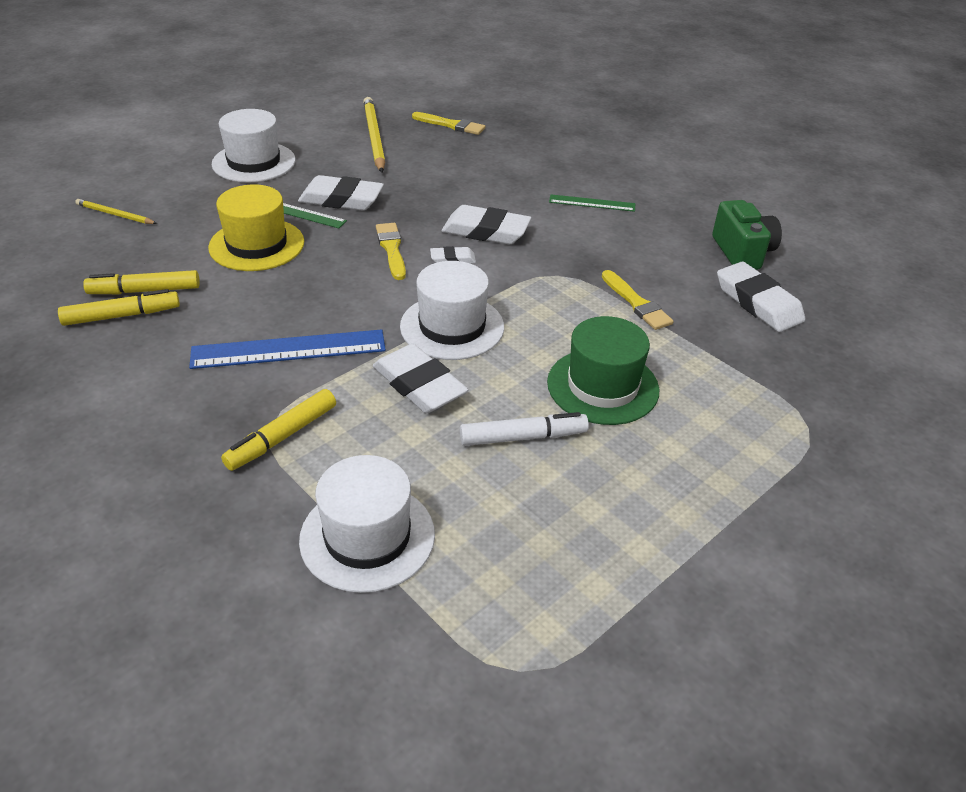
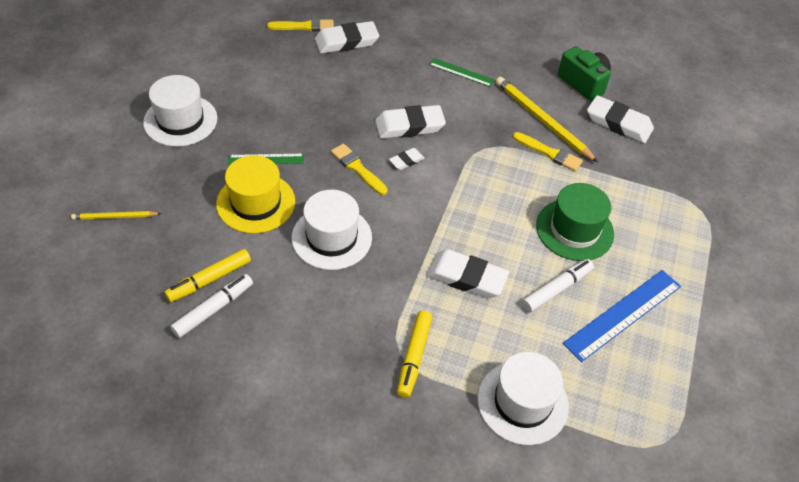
camera: 30 degrees left, 10 degrees up
(122, 316) = (213, 309): yellow marker -> white marker
(289, 349) = (359, 286): blue ruler -> blue ruler (623, 314)
(341, 199) = (282, 134): white eraser -> white eraser (346, 42)
(374, 137) = (255, 60): yellow pencil -> yellow pencil (542, 121)
(452, 326) = (450, 221): white hat -> white hat (331, 237)
(592, 203) = (461, 72): green ruler -> green ruler turned 45 degrees clockwise

